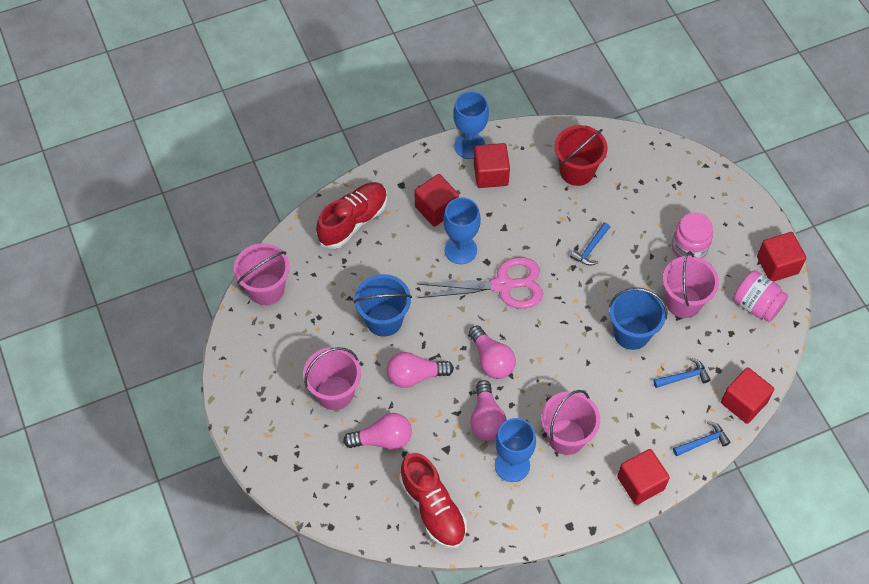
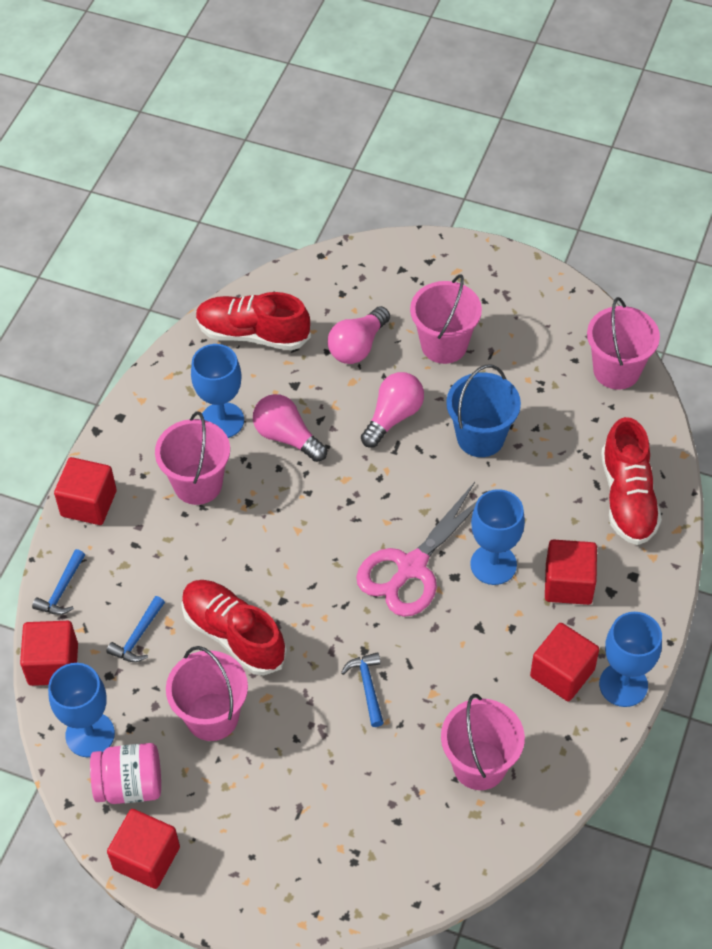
camera: 135 degrees right, 5 degrees down
(491, 360) = (341, 489): pink light bulb -> none
(576, 171) = (479, 765): red bucket -> pink bucket
(631, 333) = (233, 634): blue bucket -> red shoe
(689, 247) = (264, 787): pink jar -> none
(755, 347) = (90, 734): none -> blue goblet

